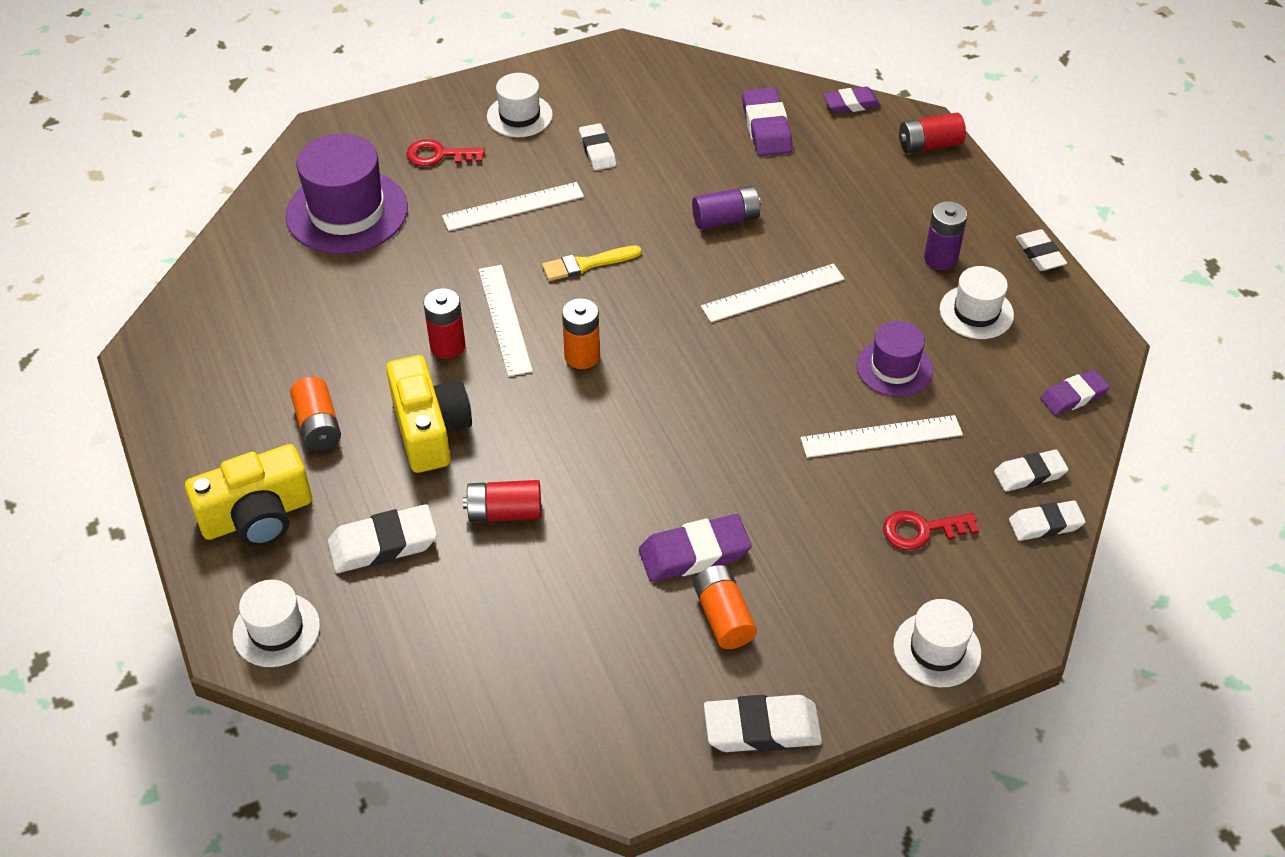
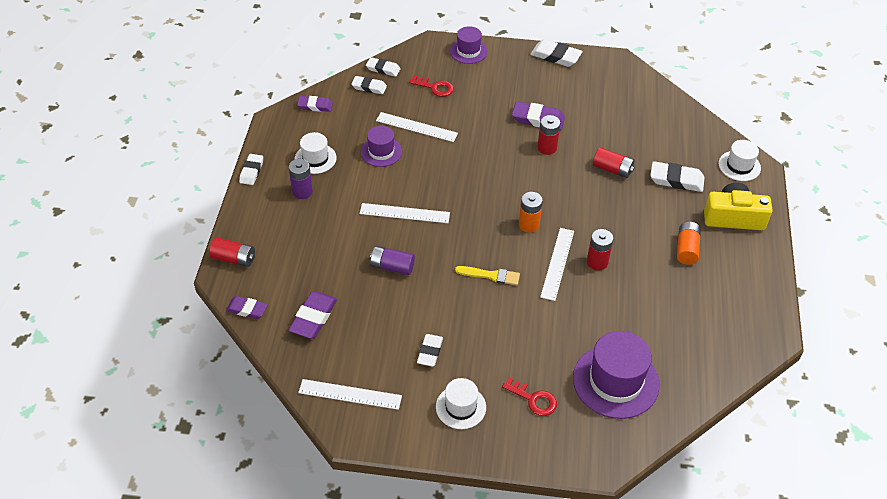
camera: 150 degrees left, 0 degrees up
(430, 429) = (629, 222): yellow camera -> none
(513, 207) = (509, 335): white ruler -> white ruler (350, 394)
(640, 501) = (547, 148): none -> red battery
(723, 617) = (543, 93): orange battery -> none
(937, 649) = (468, 51): white hat -> purple hat

